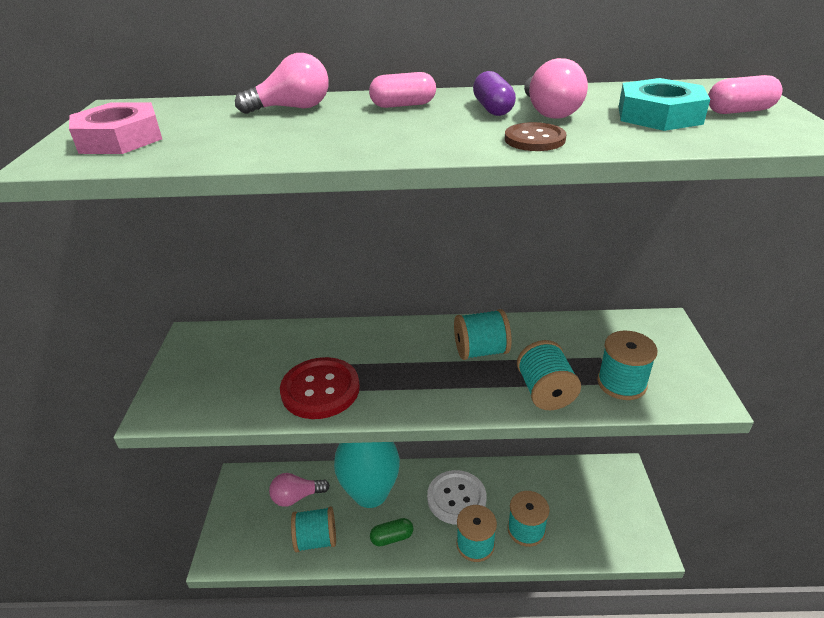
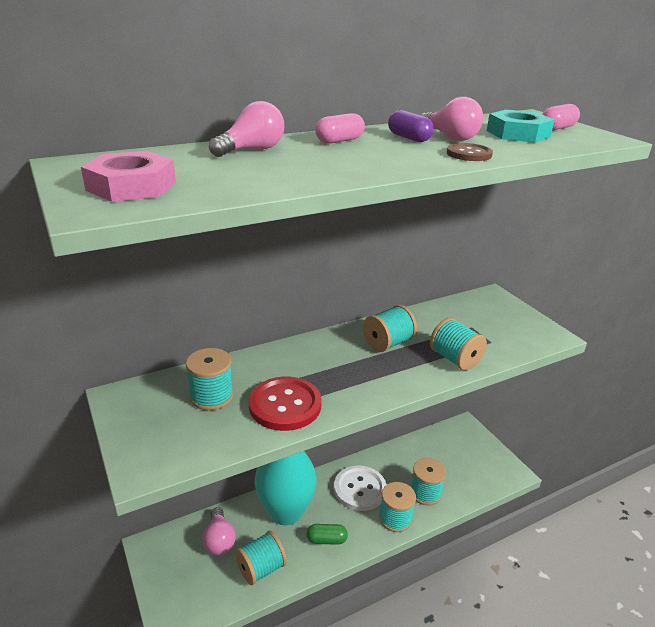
camera: 30 degrees left, 5 degrees down
(297, 497) = (219, 540): pink light bulb -> pink light bulb turned 60 degrees counterclockwise
(392, 537) = (326, 540): green capsule -> green capsule turned 45 degrees clockwise
(621, 383) = (497, 340): turquoise spool -> turquoise spool (211, 396)

